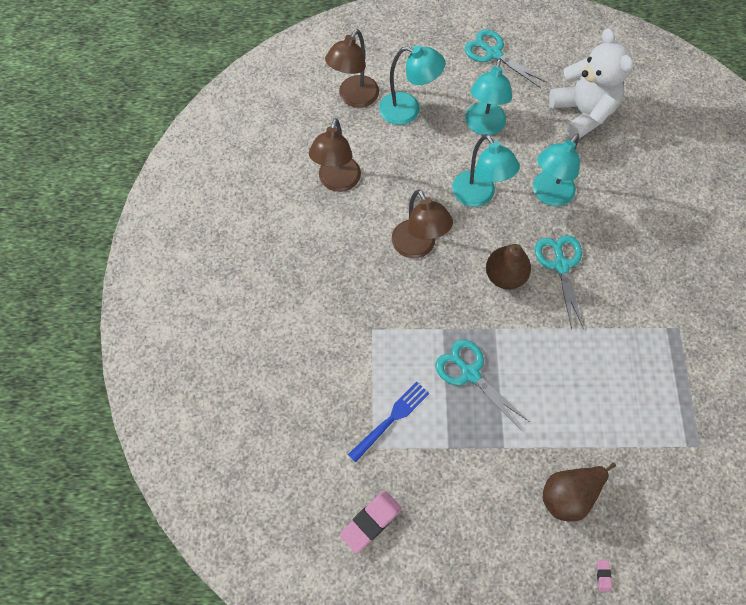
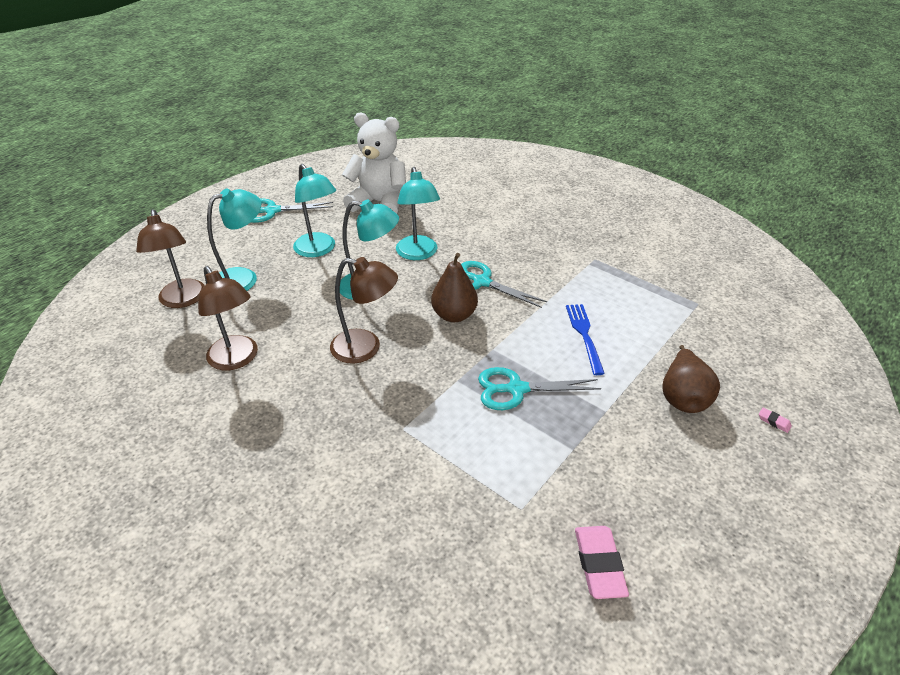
camera: 50 degrees left, 25 degrees down
(391, 419) = (505, 474): blue fork -> blue fork (584, 335)

